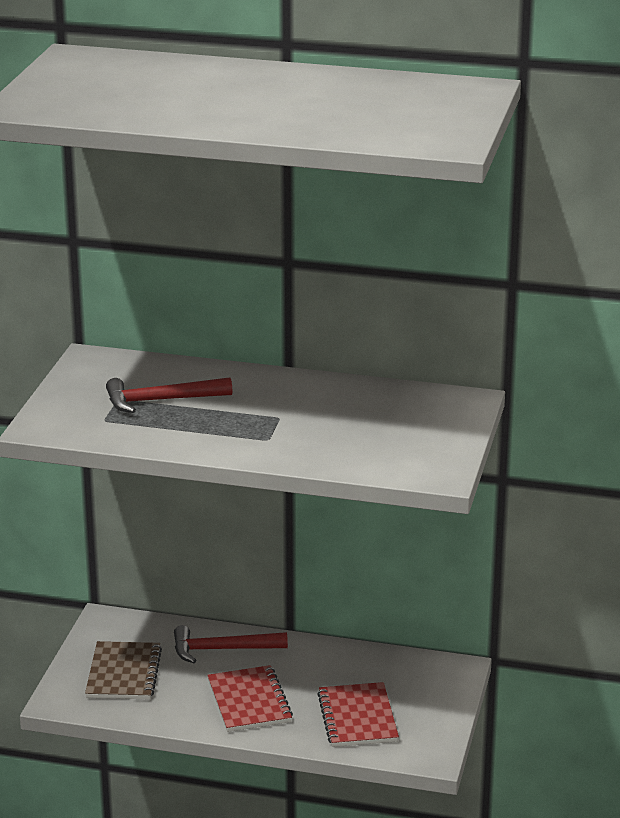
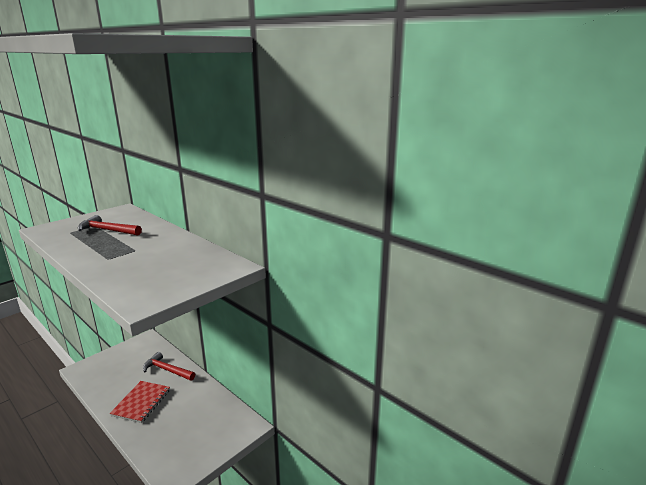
camera: 30 degrees right, 5 degrees down
(124, 673) = (118, 366): brown notebook -> none
(357, 717) = (171, 435): red notebook -> none

